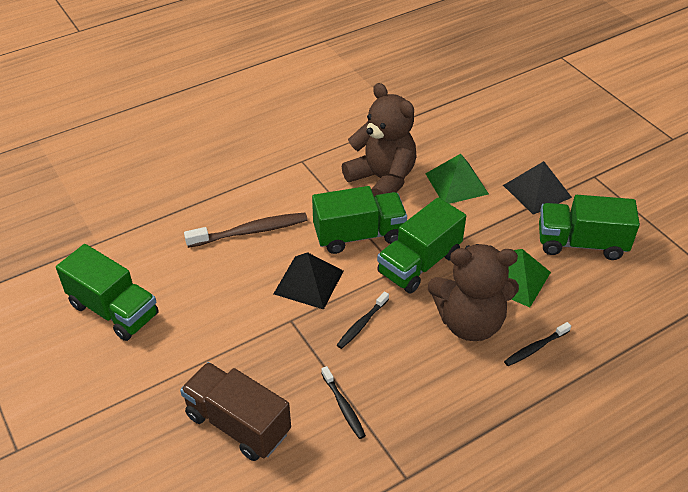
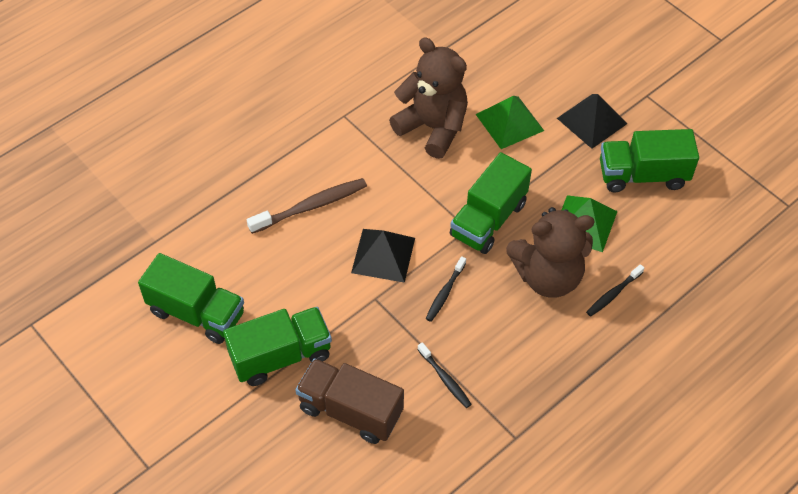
camera: 10 degrees left, 10 degrees up
(359, 235) = (422, 195): green truck -> green truck (281, 356)

